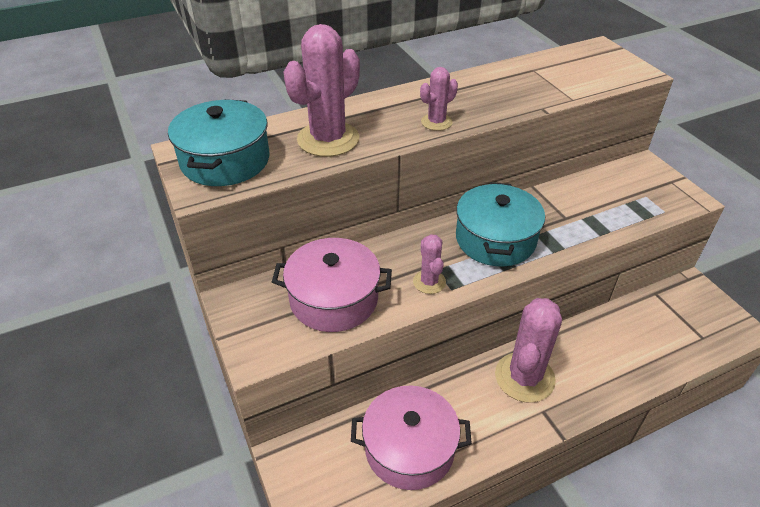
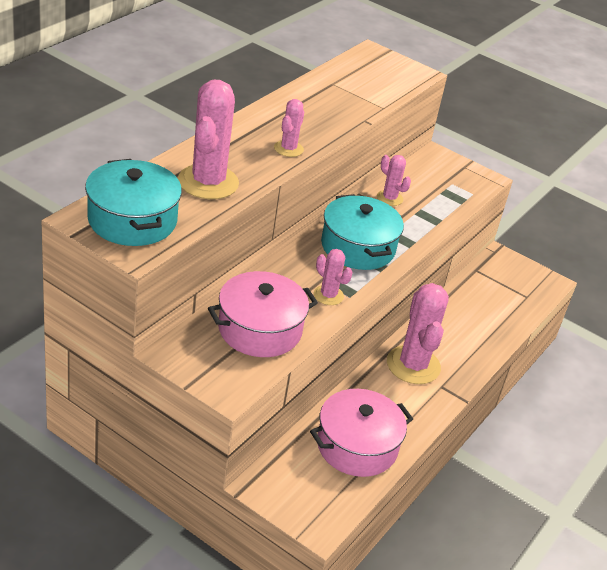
camera: 35 degrees left, 5 degrees down
(563, 197) = (389, 198): none -> pink cactus

